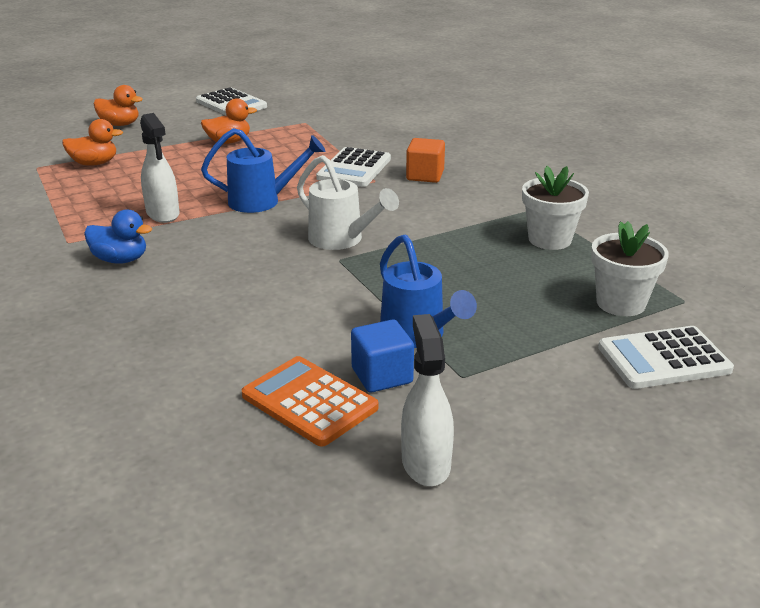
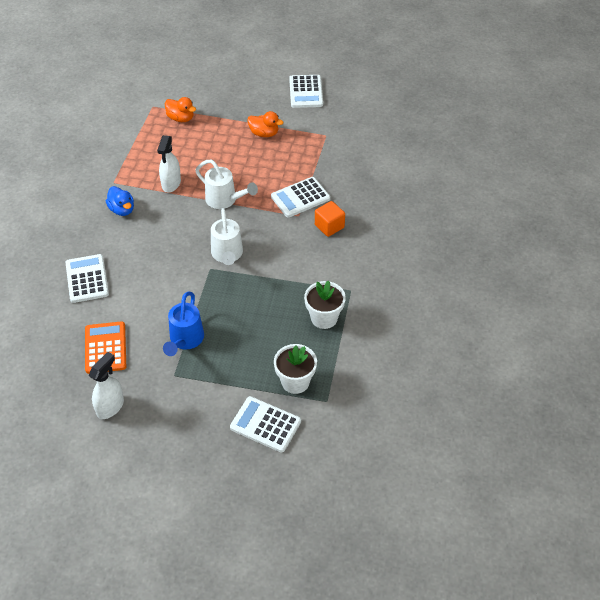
camera: 40 degrees right, 20 degrees up
(120, 124) = (227, 83): orange duck -> none
(162, 345) = (87, 279): none -> white calculator
(262, 201) = (225, 200): blue watering can -> white watering can
(382, 376) = (145, 353): blue cube -> none

